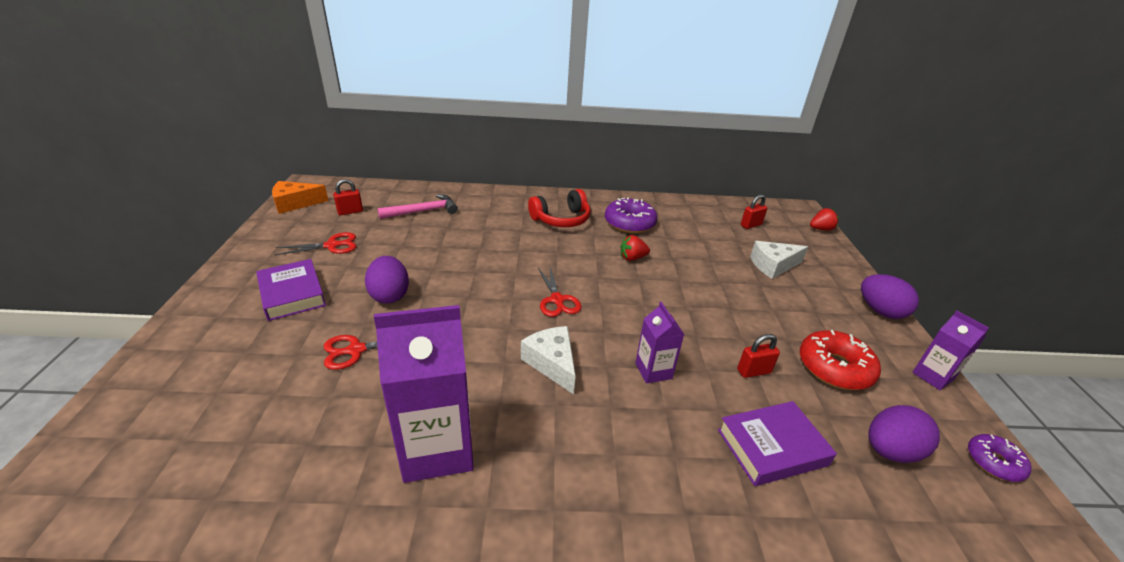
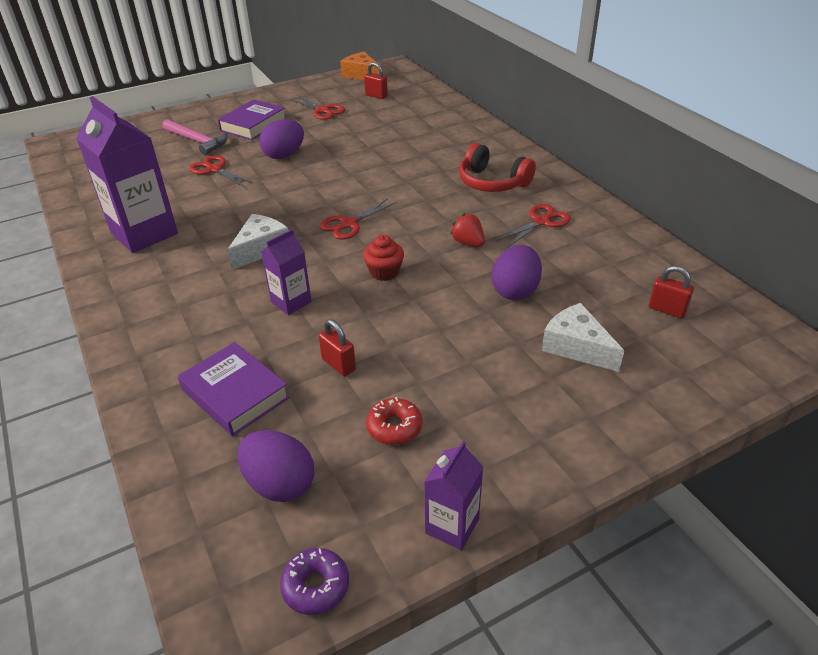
camera: 65 degrees right, 5 degrees up
(423, 211) = (415, 119): pink hammer -> pink hammer (197, 141)
(629, 223) = (541, 222): purple donut -> red scissors
(643, 307) = (384, 272): none -> red cupcake
(820, 229) = (755, 379): red strawberry -> none
(834, 368) = (394, 427): red donut -> red donut, size x0.59
(880, 311) = (569, 465): purple egg -> purple egg (515, 291)

